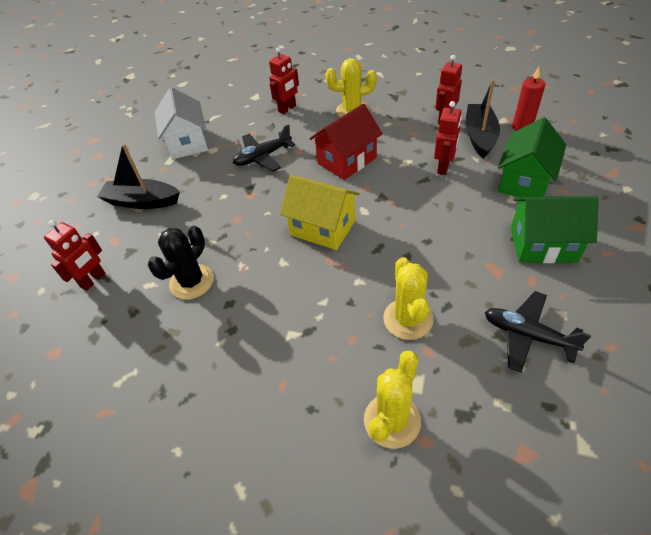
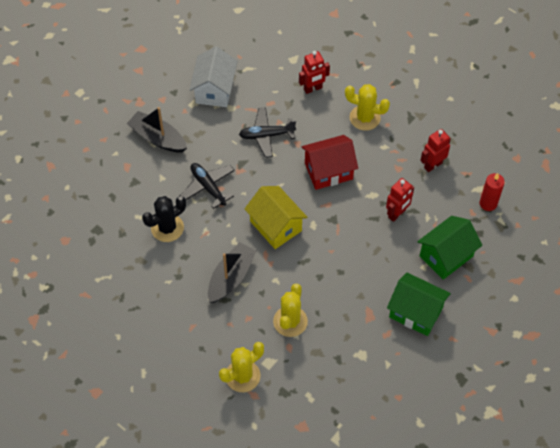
camera: 20 degrees right, 10 degrees up
(93, 280) = (103, 195): red robot -> none
(479, 136) = (447, 197): black boat -> black boat (231, 277)
(527, 335) = (355, 366): black plane -> black plane (208, 187)

